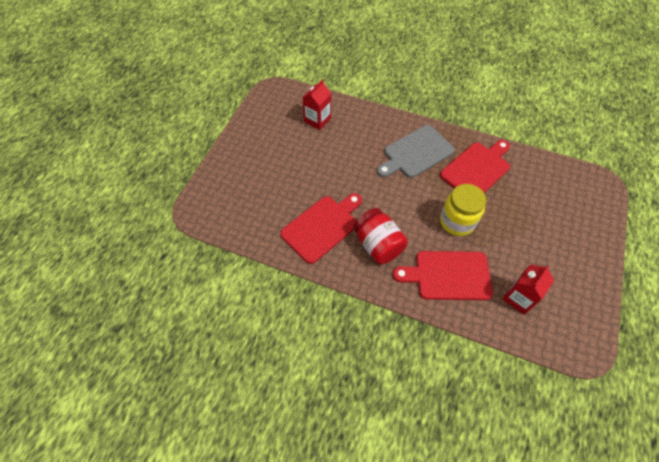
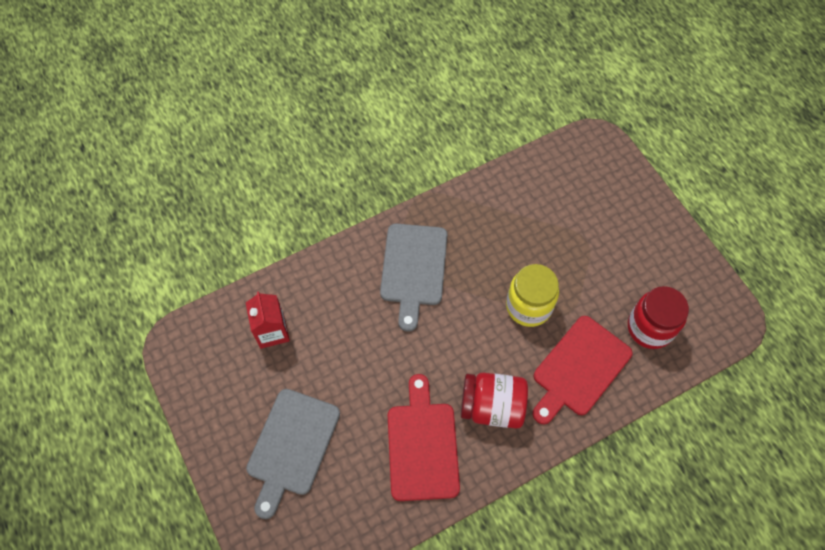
camera: 50 degrees left, 5 degrees up
(266, 170) = (292, 446): none -> grey cutting board
(477, 169) = (485, 230): red cutting board -> none
(519, 298) = (650, 328): red carton -> red jar

